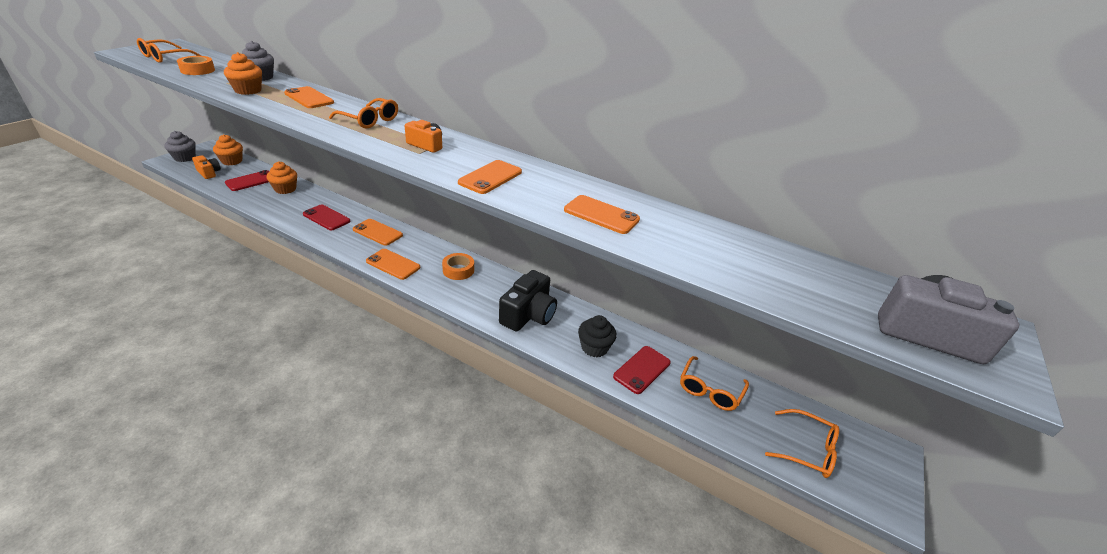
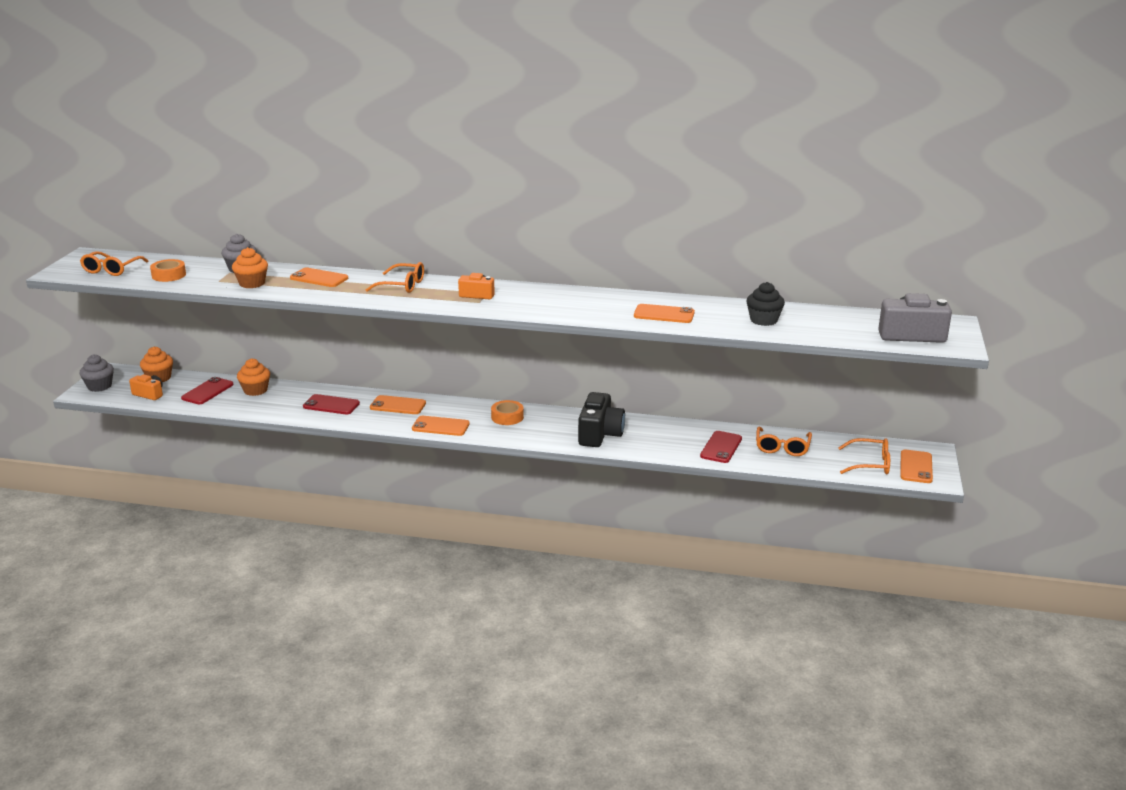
camera: 15 degrees left, 10 degrees down
(490, 177) = (557, 307): orange phone -> orange phone (916, 467)
(594, 347) = (672, 443): black cupcake -> black cupcake (763, 320)

